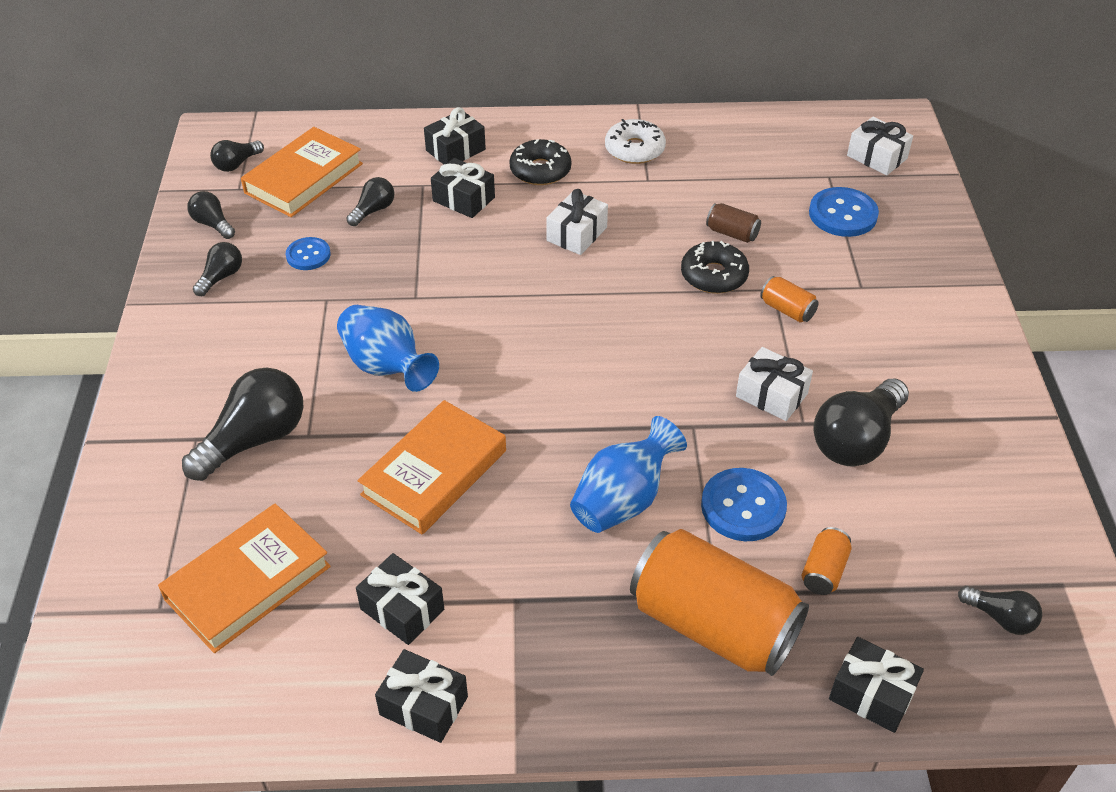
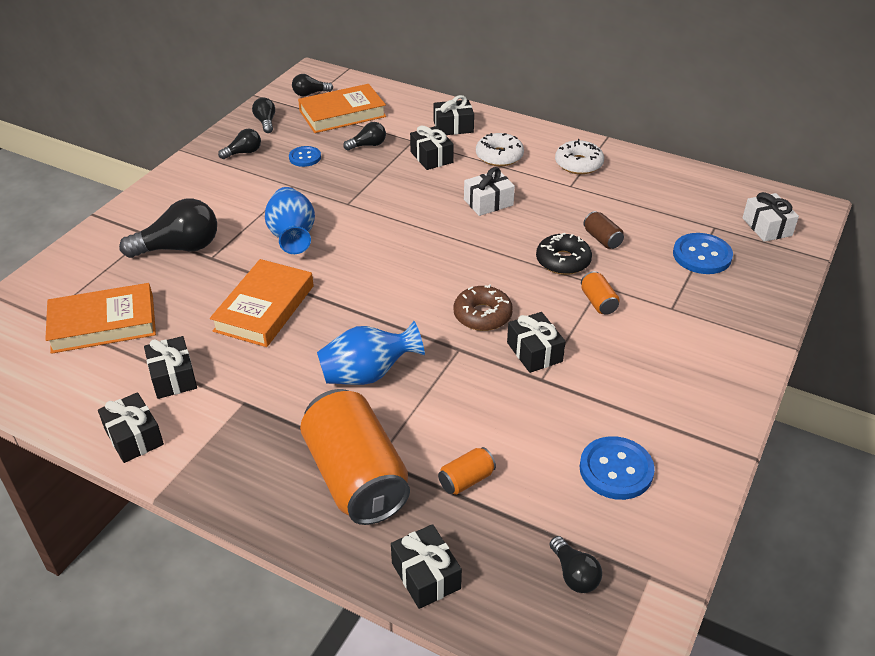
camera: 30 degrees right, 5 degrees down
(434, 473) = (264, 308): orange book -> orange book turned 45 degrees counterclockwise
(540, 170) = (499, 156): black donut -> white donut
(684, 375) = (482, 315): none -> brown donut
(743, 507) = (446, 413): blue button -> blue button (616, 470)
(771, 395) = (534, 352): white gift -> black gift
(856, 440) = (572, 406): black light bulb -> none

